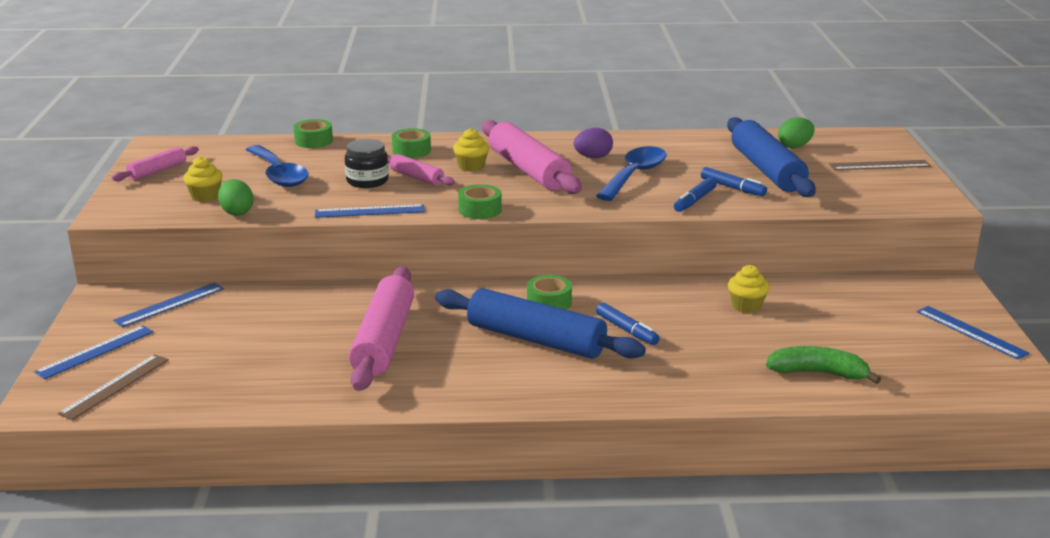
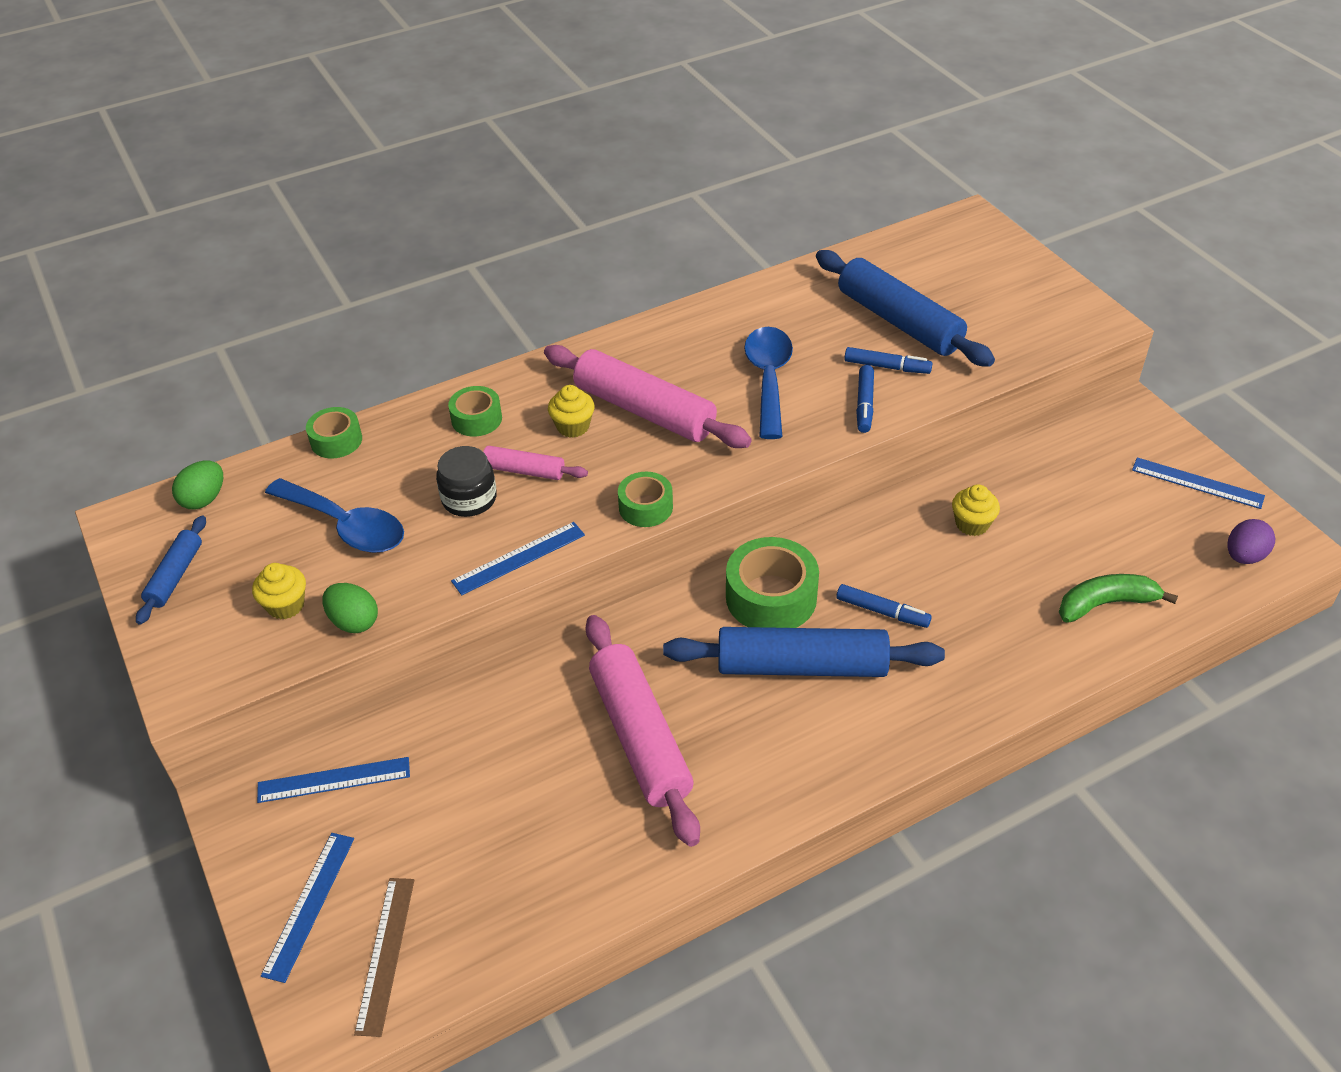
camera: 25 degrees left, 20 degrees up
(157, 171) = (175, 576): pink rolling pin -> blue rolling pin
(170, 304) = (334, 780): blue ruler -> blue ruler turned 60 degrees clockwise
(549, 302) = (771, 597): green tape -> green tape, size x1.70
(593, 157) = (699, 360): purple egg -> purple egg (1244, 556)
(794, 146) = (897, 267): green egg -> green egg (204, 499)
(879, 165) = (1003, 274): brown ruler -> none

